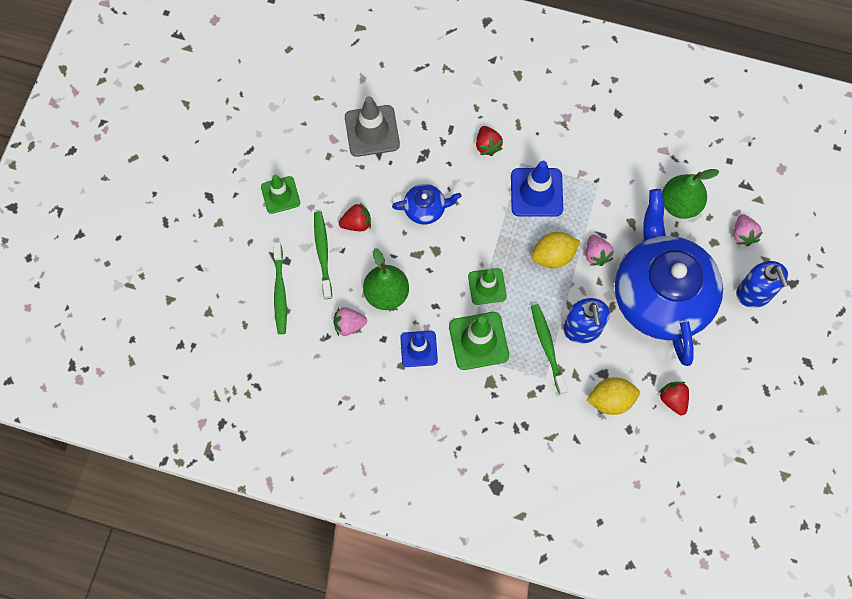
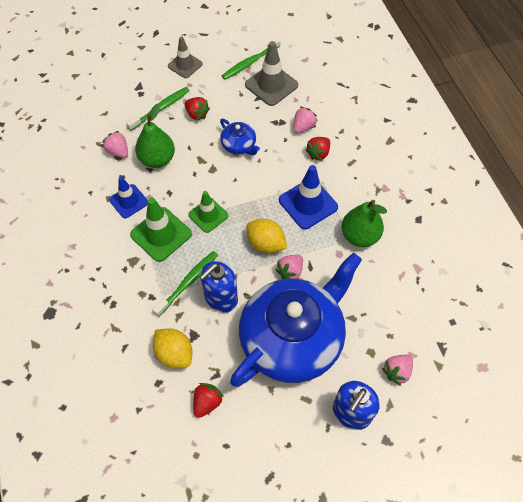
camera: 55 degrees right, 10 degrees down
(280, 195) = (185, 65): green traffic cone -> grey traffic cone
(280, 292) = (115, 102): green toothbrush -> green toothbrush (250, 63)
(446, 137) = (303, 127): none -> pink strawberry
(680, 204) = (382, 307): green pear -> green pear (360, 236)

